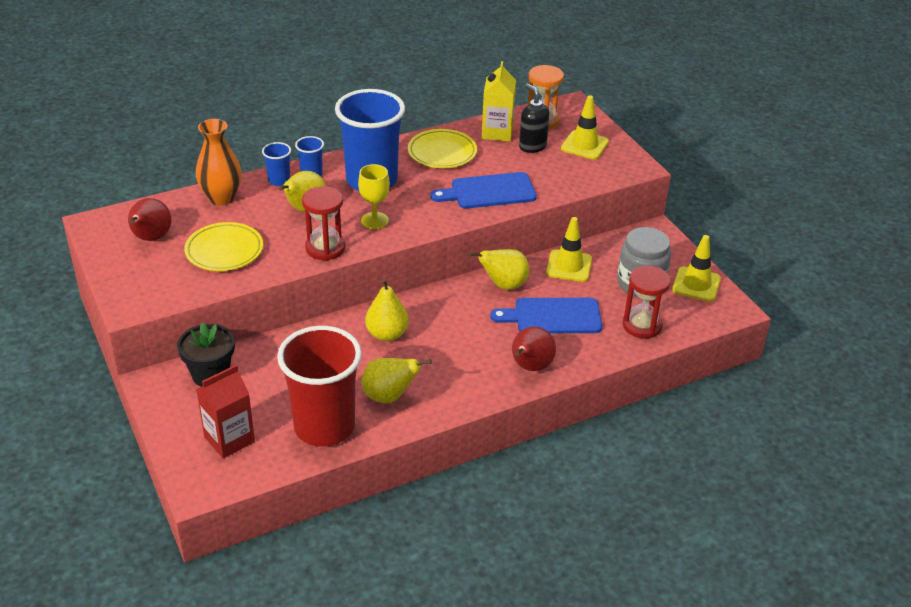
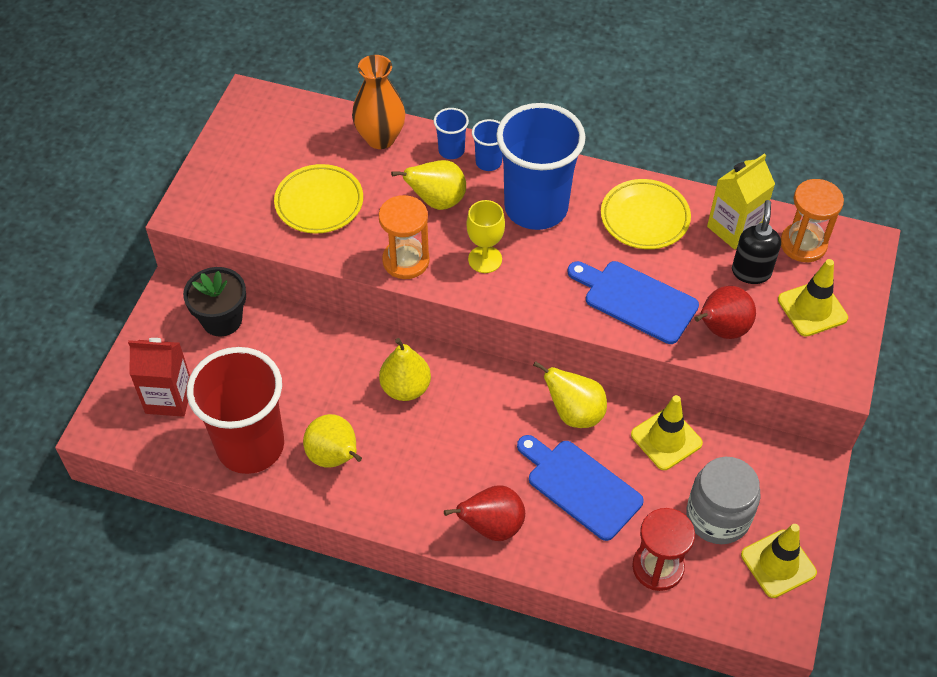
camera: 45 degrees right, 15 degrees up
(151, 238) = (276, 146): red pear -> red pear (721, 330)
(325, 248) = (406, 261): red hourglass -> orange hourglass

